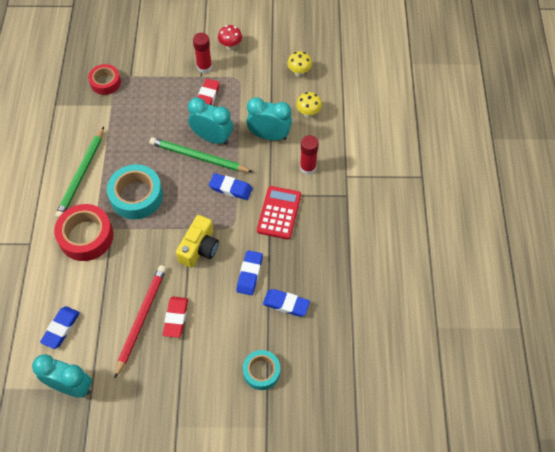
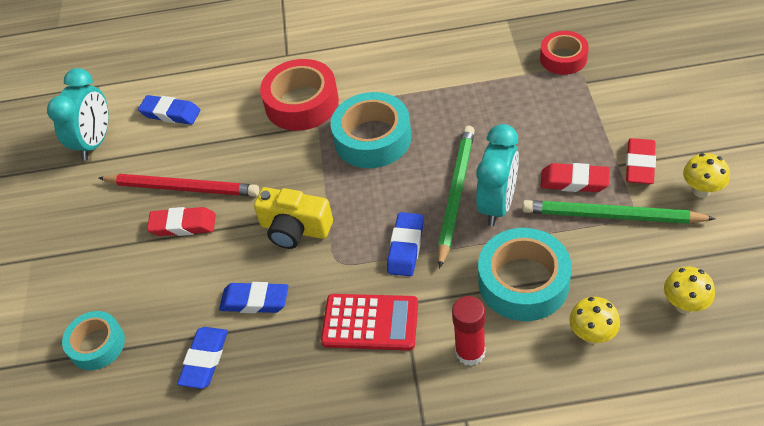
camera: 90 degrees right, 10 degrees down
(81, 175) = (397, 74): green pencil -> green pencil (611, 216)
(204, 67) = (640, 165): red glue stick -> red eraser
(230, 46) = (701, 190): red mushroom -> yellow mushroom
(269, 136) = (523, 282): turquoise clock -> turquoise tape

